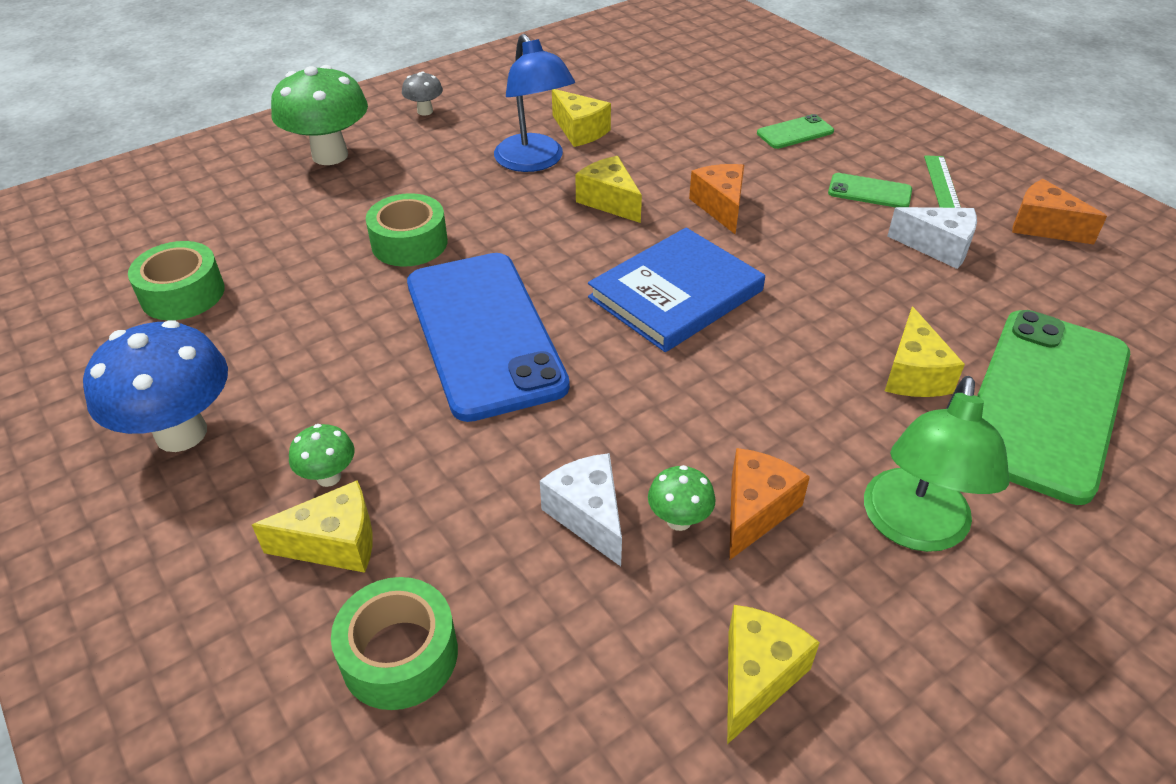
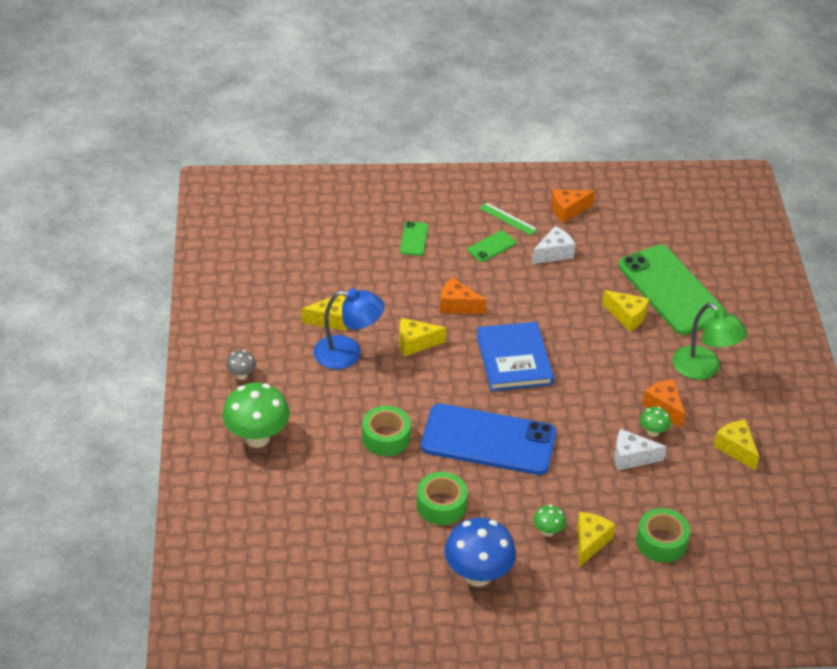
camera: 60 degrees left, 0 degrees up
(183, 294) = (356, 546): green tape -> green tape (441, 505)

